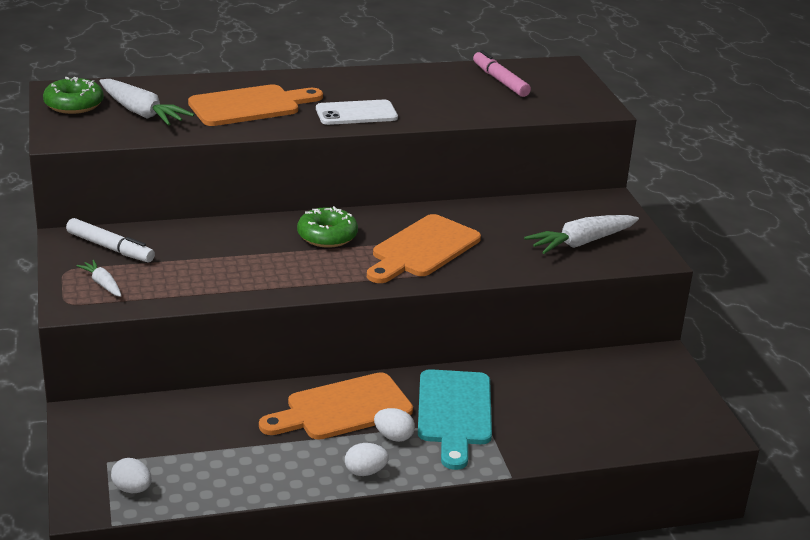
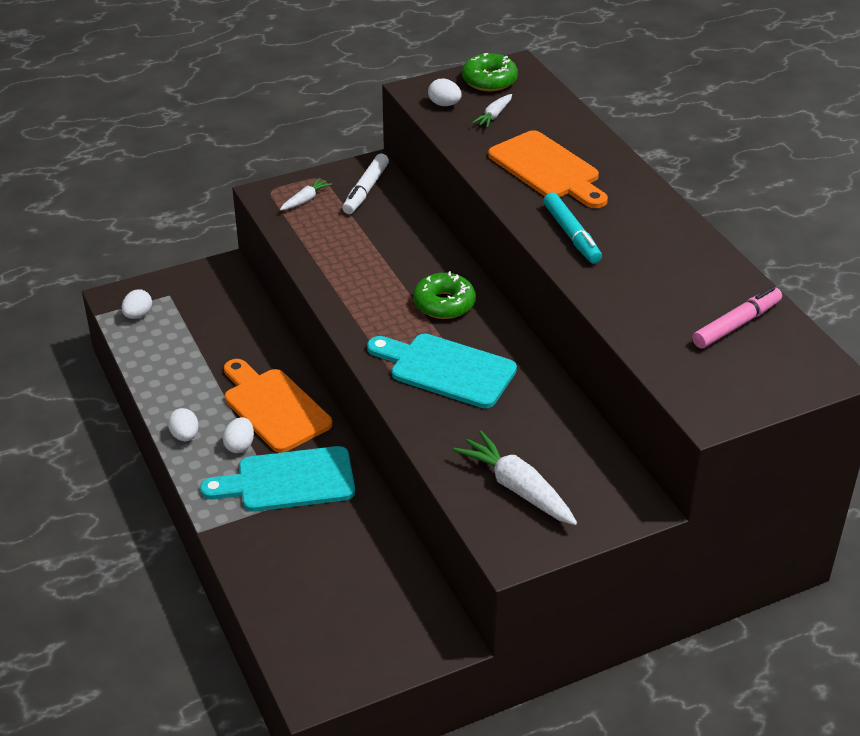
camera: 80 degrees right, 10 degrees up
(100, 130) = (444, 104): none -> white egg
(141, 112) = (494, 116): white carrot -> white carrot, size x0.54
(356, 113) = (571, 235): white phone -> turquoise marker
(422, 249) = (446, 369): orange cutting board -> turquoise cutting board

